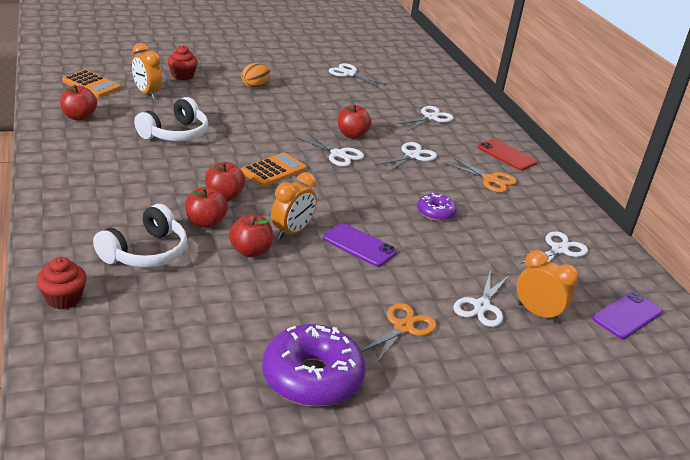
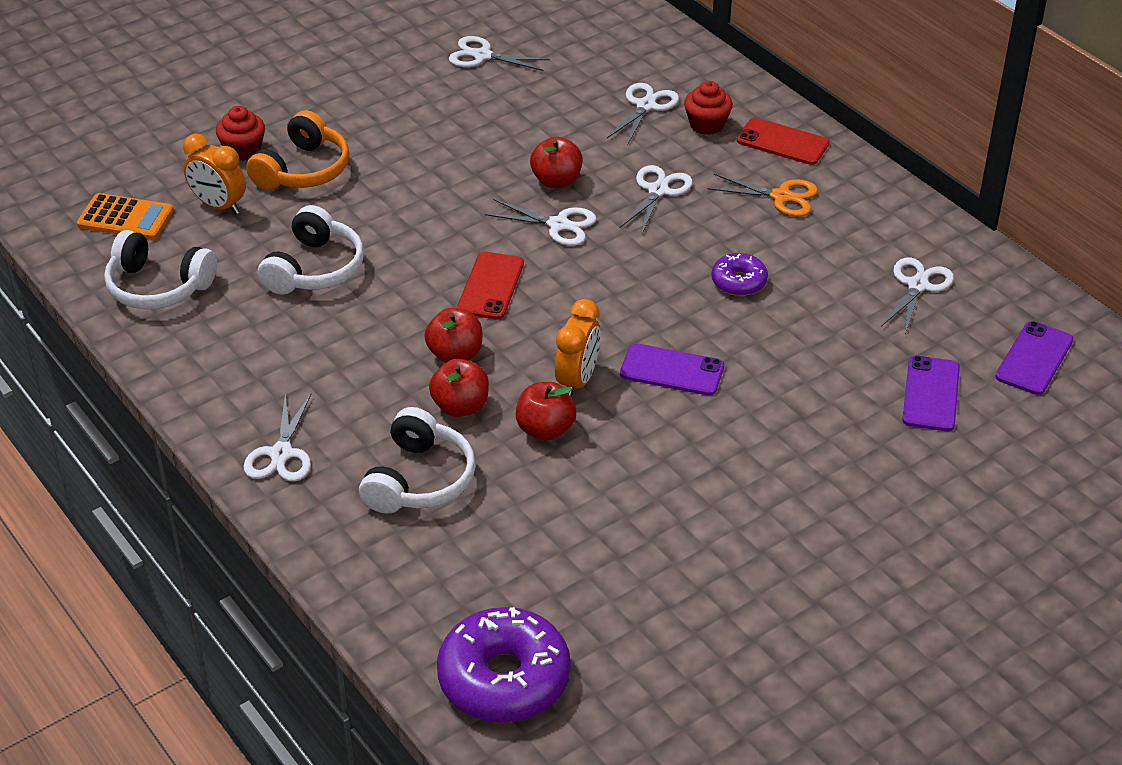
camera: 15 degrees left, 10 degrees up
(63, 298) = (371, 581): red cupcake -> red cupcake (707, 124)
(79, 117) = (158, 287): red apple -> white headphones
(208, 92) = (303, 170): none -> orange headphones
(255, 86) = (362, 133): orange egg -> none
(273, 170) = (490, 286): orange calculator -> red phone
(312, 377) = (723, 576): purple donut -> purple donut (504, 679)
(403, 327) = (787, 471): orange scissors -> none
(482, 306) = (863, 408): white scissors -> white scissors (281, 454)
(537, 313) = (931, 394): orange clock -> purple phone

